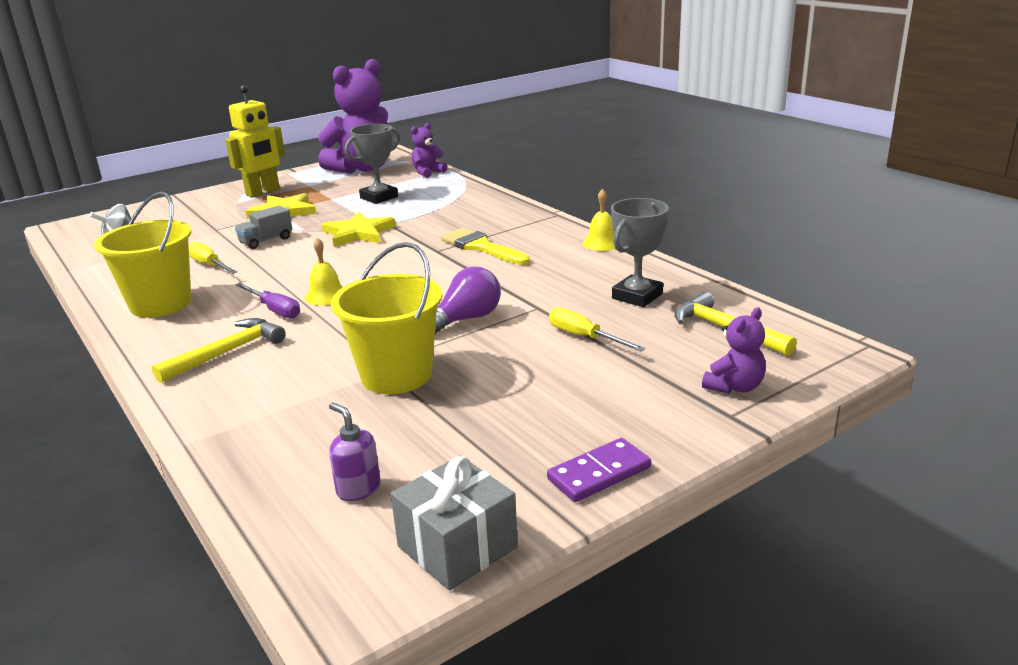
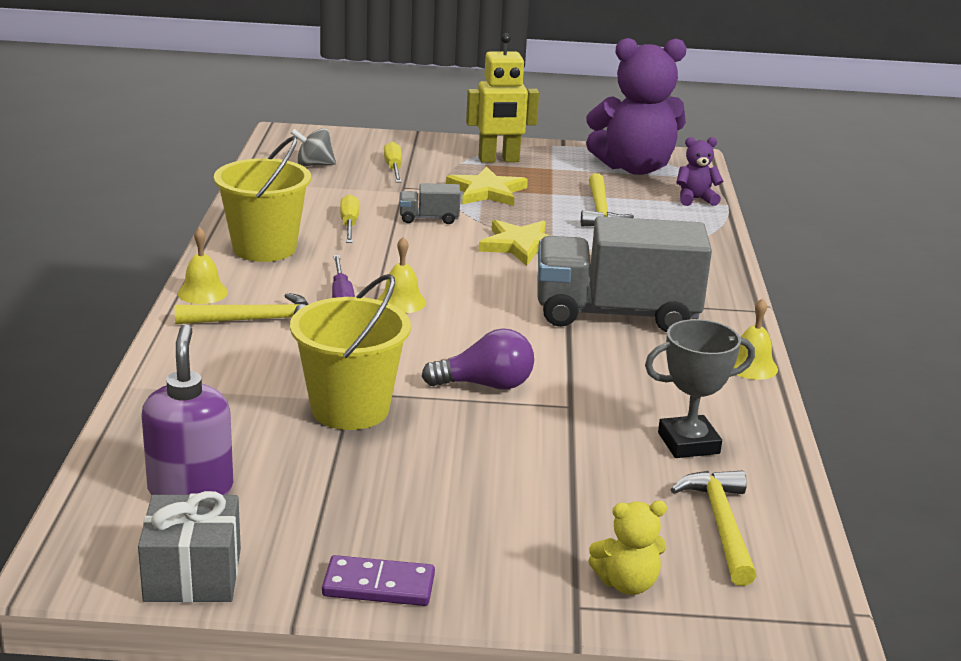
camera: 35 degrees right, 0 degrees up
(151, 352) = (202, 292): none -> yellow bell
(358, 489) = (191, 489): purple soap dispenser -> purple soap dispenser, size x1.78
(379, 197) = (600, 211): grey trophy -> yellow hammer
(481, 247) = (616, 314): yellow brush -> grey truck
(584, 337) = (565, 458): yellow screwdriver -> yellow screwdriver (393, 168)
(734, 387) = (627, 583): purple teddy bear -> yellow teddy bear

